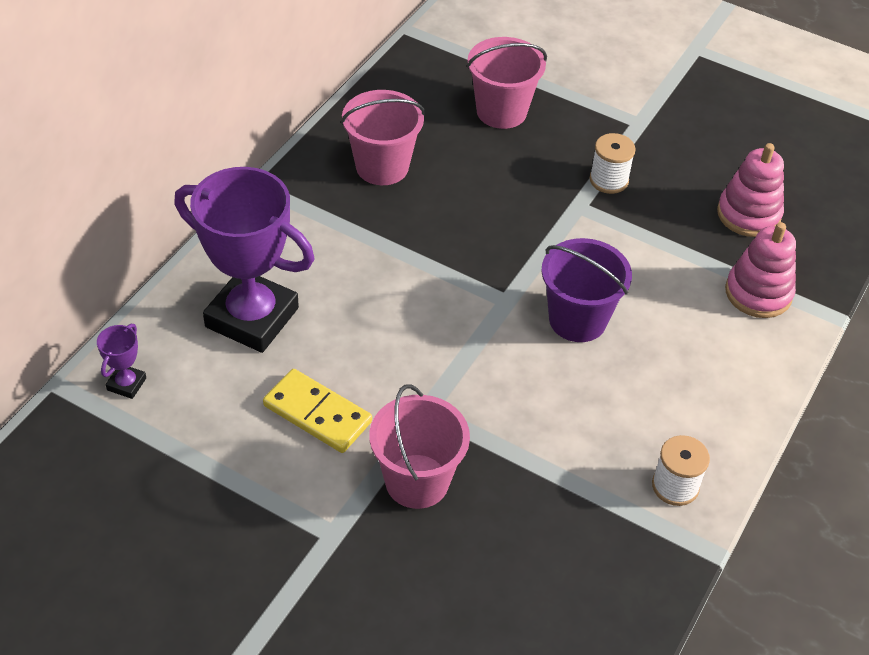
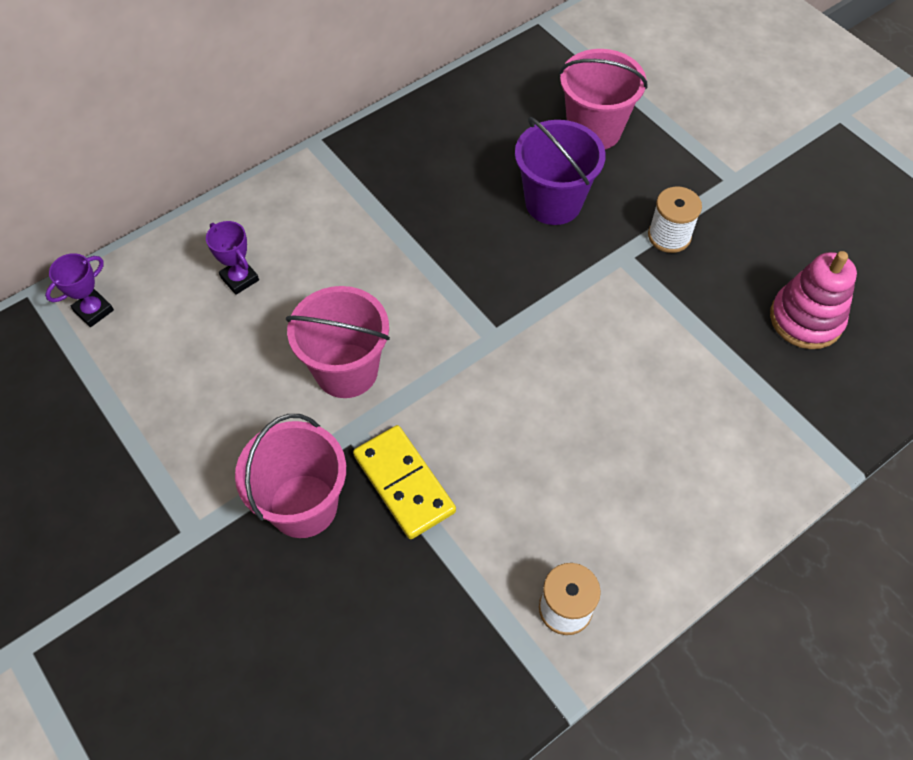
camera: 25 degrees right, 10 degrees up
(252, 317) = (239, 279): purple trophy -> purple trophy, size x0.41
(317, 413) = (247, 399): yellow domino -> yellow domino (404, 483)
(382, 167) = (444, 157): pink bucket -> pink bucket (346, 370)
(577, 320) = (557, 382): purple bucket -> purple bucket (553, 202)
(758, 293) = (771, 414): pink stacking toy -> none

